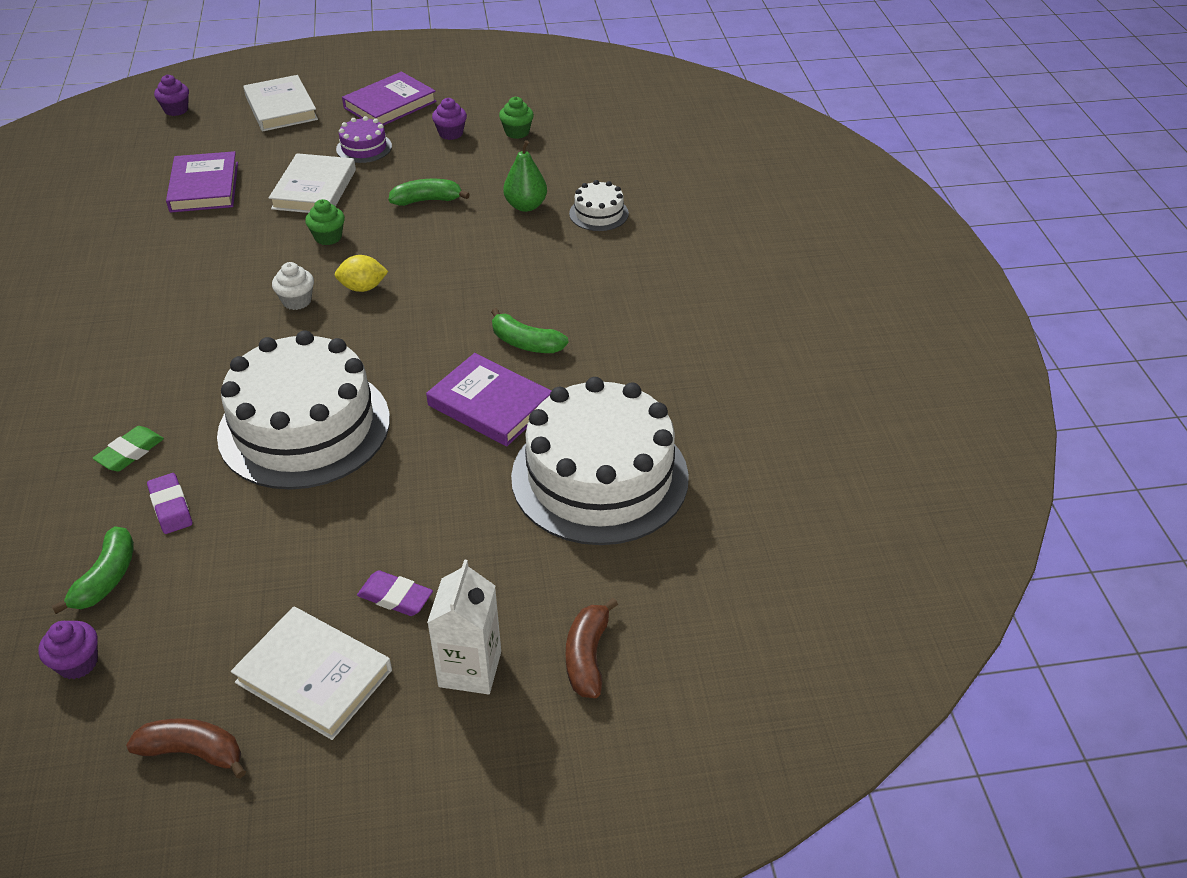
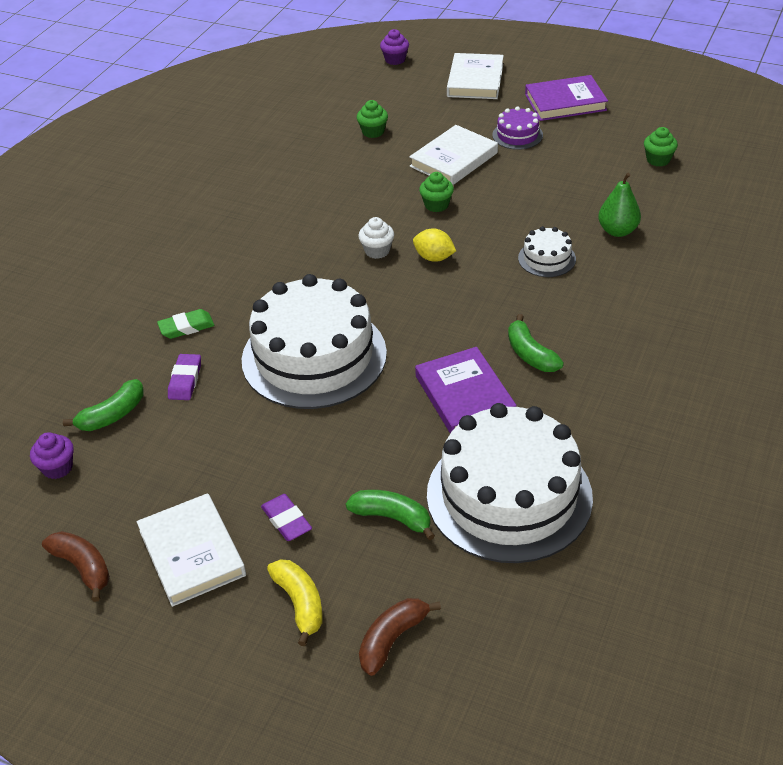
camera: 35 degrees right, 0 degrees up
(204, 187) = (373, 132): purple book -> green cupcake
(427, 200) = (537, 198): green banana -> green banana (392, 517)
(451, 133) = (599, 144): purple cupcake -> none
(470, 669) = (300, 603): white carton -> yellow banana
(599, 213) = (678, 259): white cake -> white cake (546, 258)

